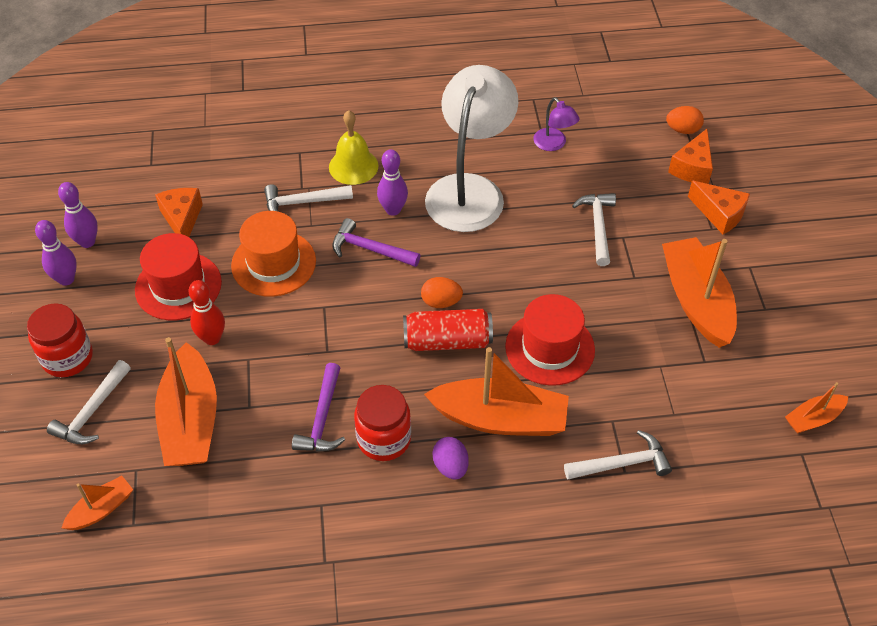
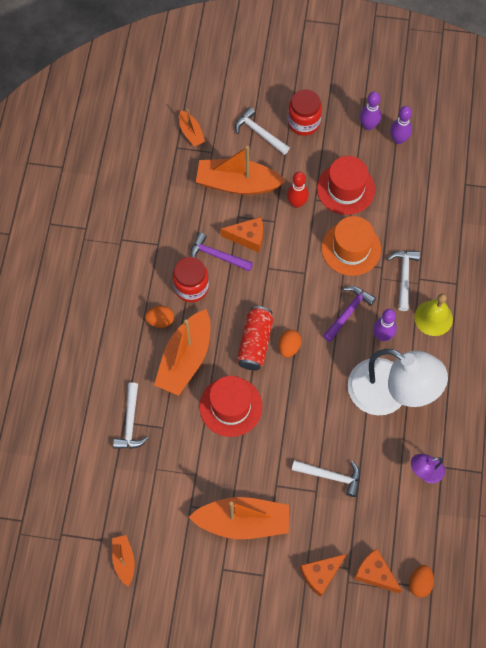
camera: 105 degrees right, 15 degrees up
(182, 219) = (406, 198): orange cheese -> orange cheese (248, 237)
(450, 466) = (160, 321): purple egg -> orange egg

